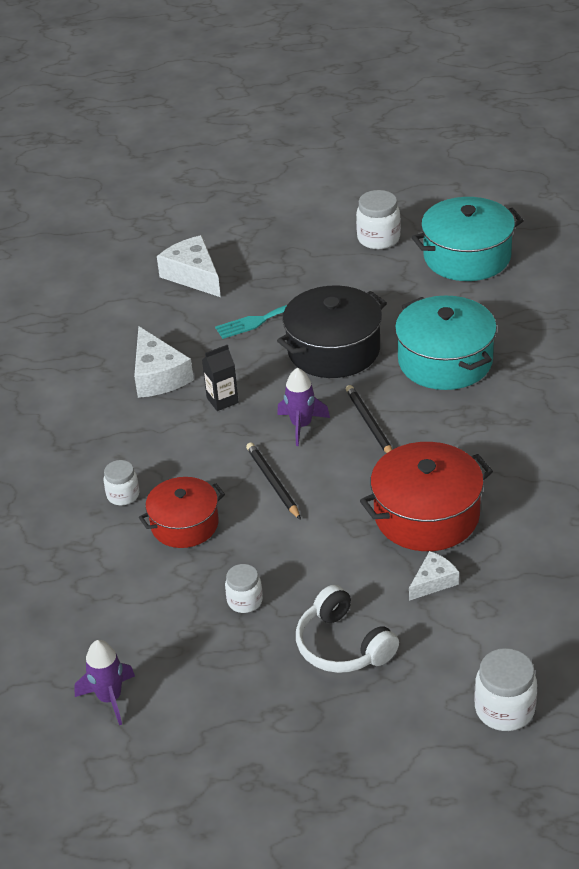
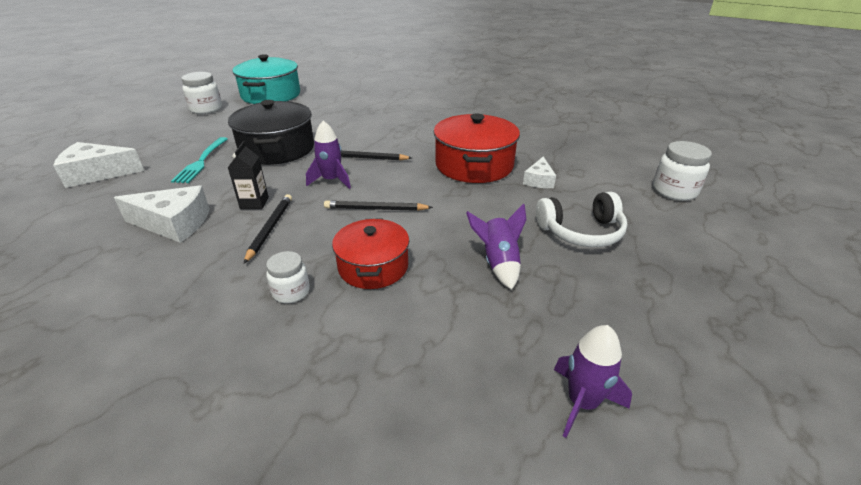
camera: 65 degrees left, 5 degrees down
(192, 434) = (270, 228): none -> black pencil
(245, 601) = (498, 263): white jar -> purple rocket
(433, 582) = (539, 180): white cheese -> white cheese turned 150 degrees counterclockwise
(445, 361) = (345, 123): turquoise pot -> none

